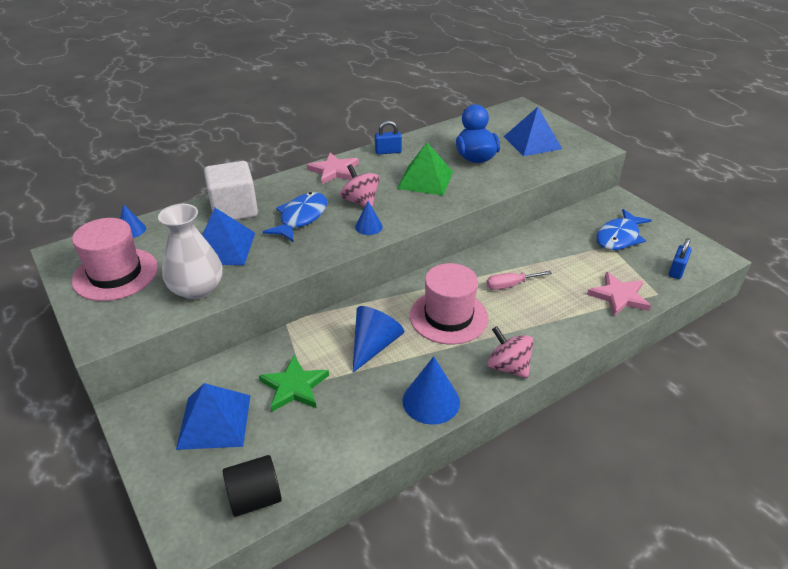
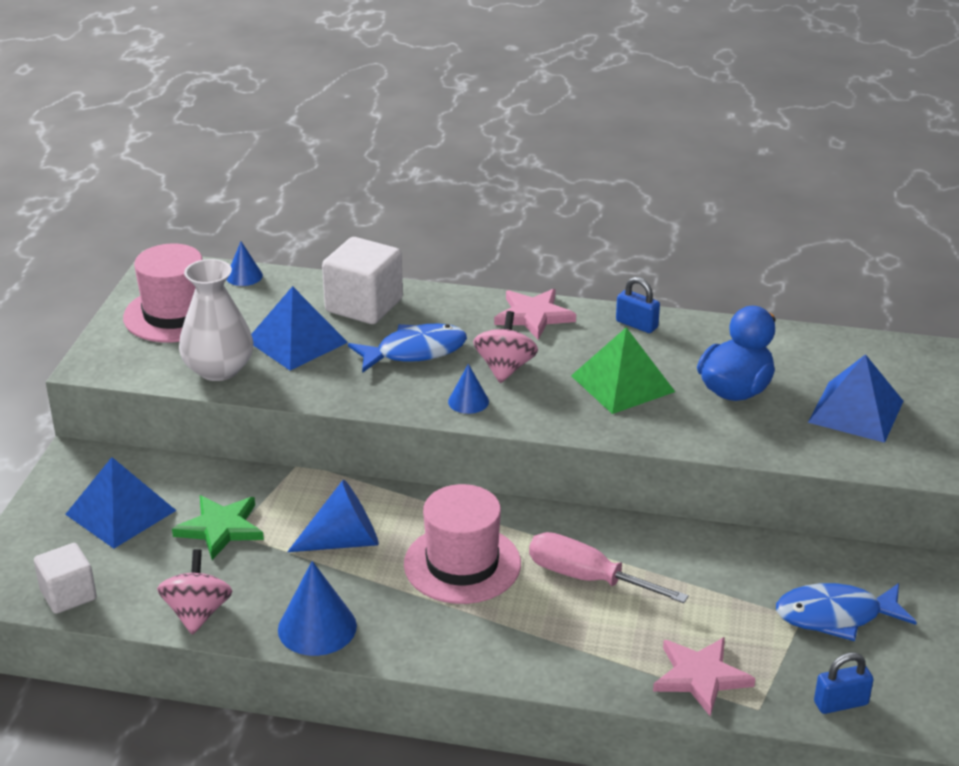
camera: 45 degrees right, 5 degrees down
(255, 498) = (68, 595): black cylinder -> white cube
(508, 367) = (441, 653): pink spinning top -> pink spinning top (197, 613)
(510, 285) = (587, 578): pink screwdriver -> pink screwdriver, size x1.54

